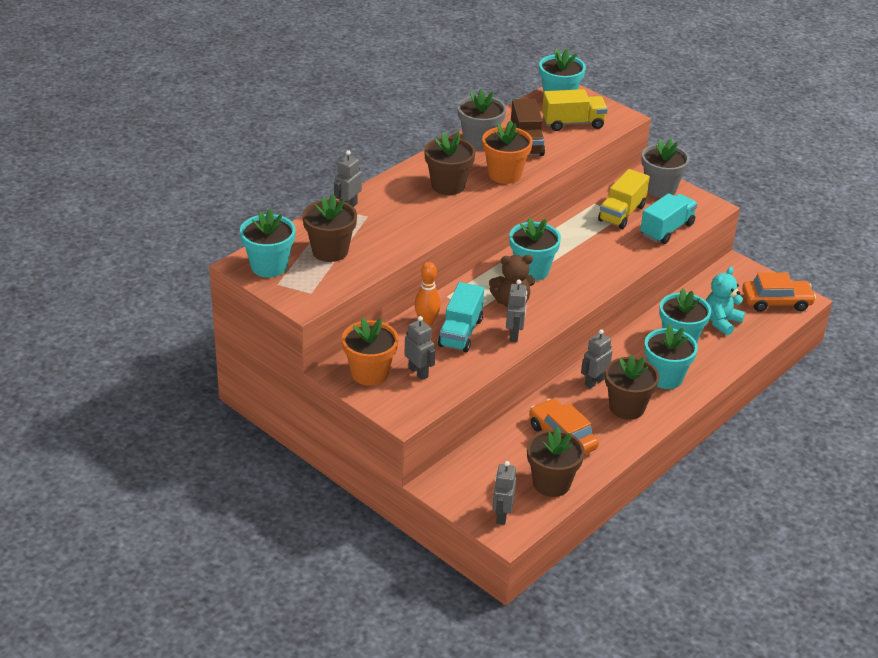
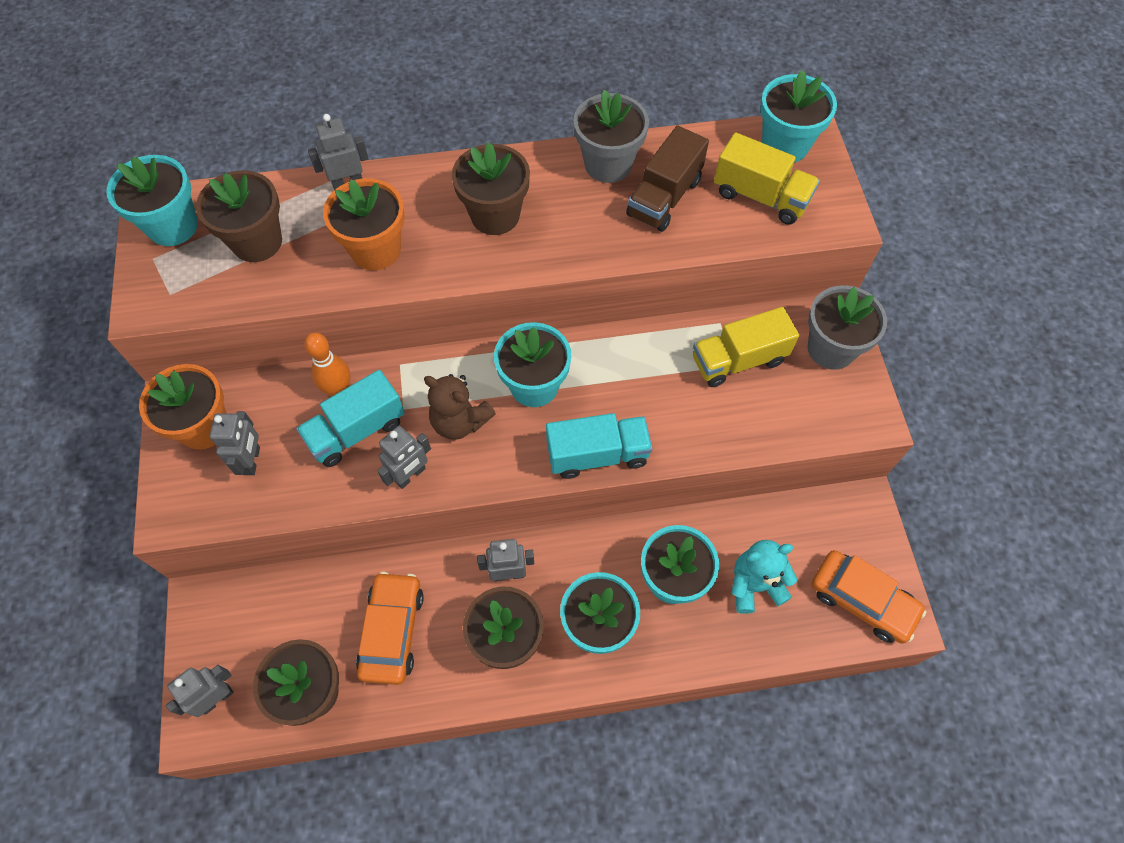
camera: 40 degrees right, 25 degrees up
(504, 174) = (582, 235): orange flower pot -> orange flower pot (376, 250)
(667, 230) = (770, 423): turquoise truck -> turquoise truck (597, 455)

